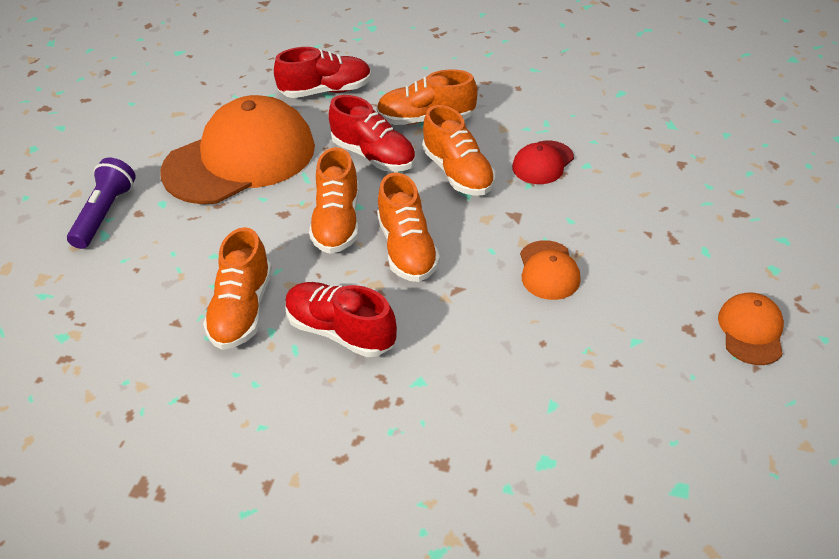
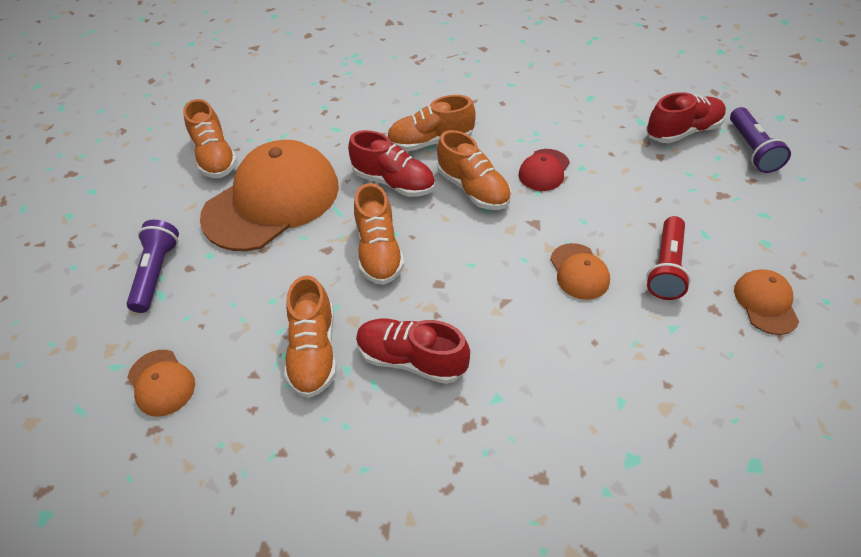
camera: 10 degrees left, 5 degrees up
(83, 317) = (161, 383): none -> orange cap
(326, 91) = (334, 125): red shoe -> red shoe (682, 132)
(407, 249) = (449, 269): orange shoe -> orange shoe (215, 157)
(648, 279) = (666, 267): none -> red flashlight
(792, 169) = (751, 149): none -> purple flashlight

